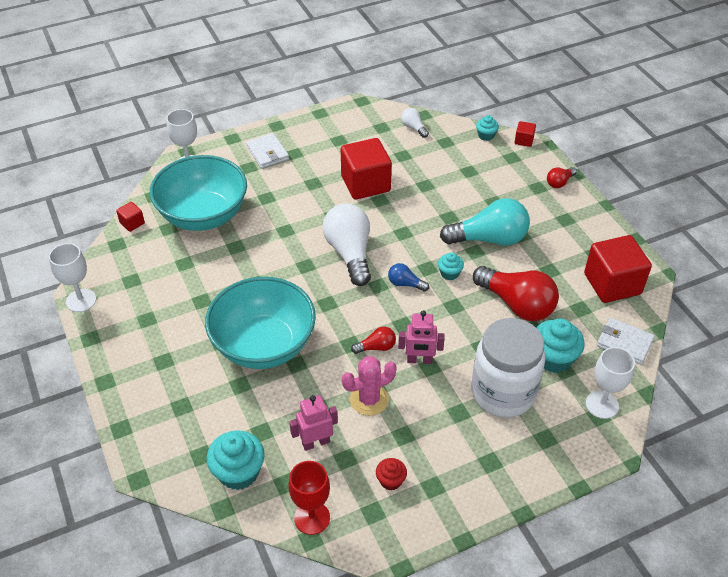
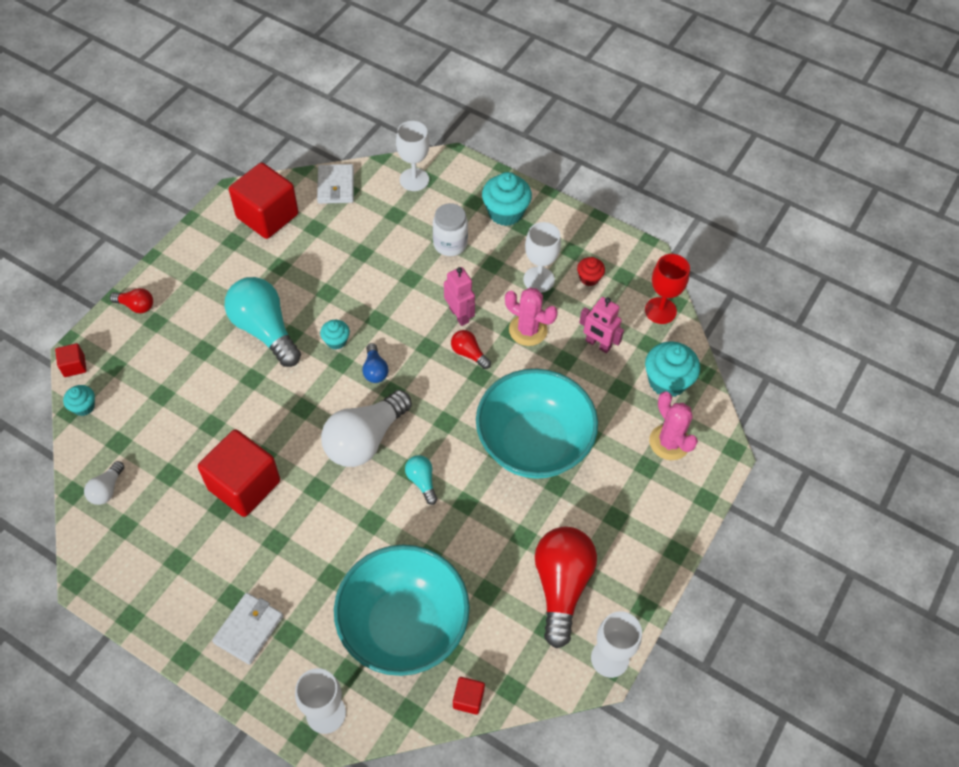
camera: 125 degrees left, 10 degrees up
(186, 435) = (669, 442): none -> pink cactus
(291, 268) = (422, 481): none -> turquoise light bulb
(417, 438) = (539, 279): none -> white goblet
(503, 393) = (450, 244): white jar -> white jar, size x0.56
(516, 304) = (341, 273): red light bulb -> red light bulb (561, 586)
(553, 358) = (388, 225): turquoise cupcake -> turquoise cupcake (505, 212)

